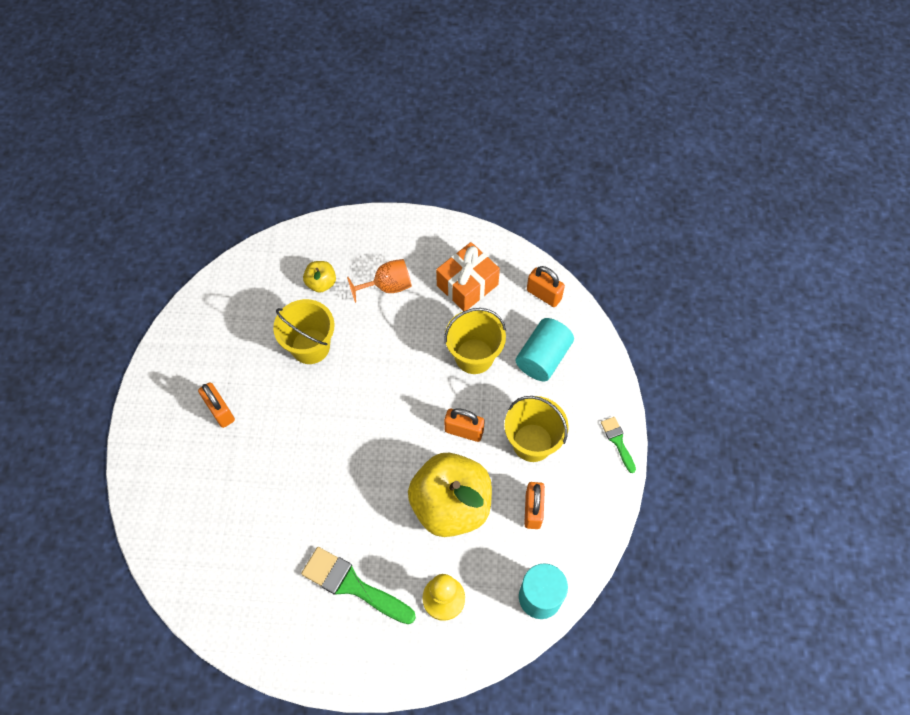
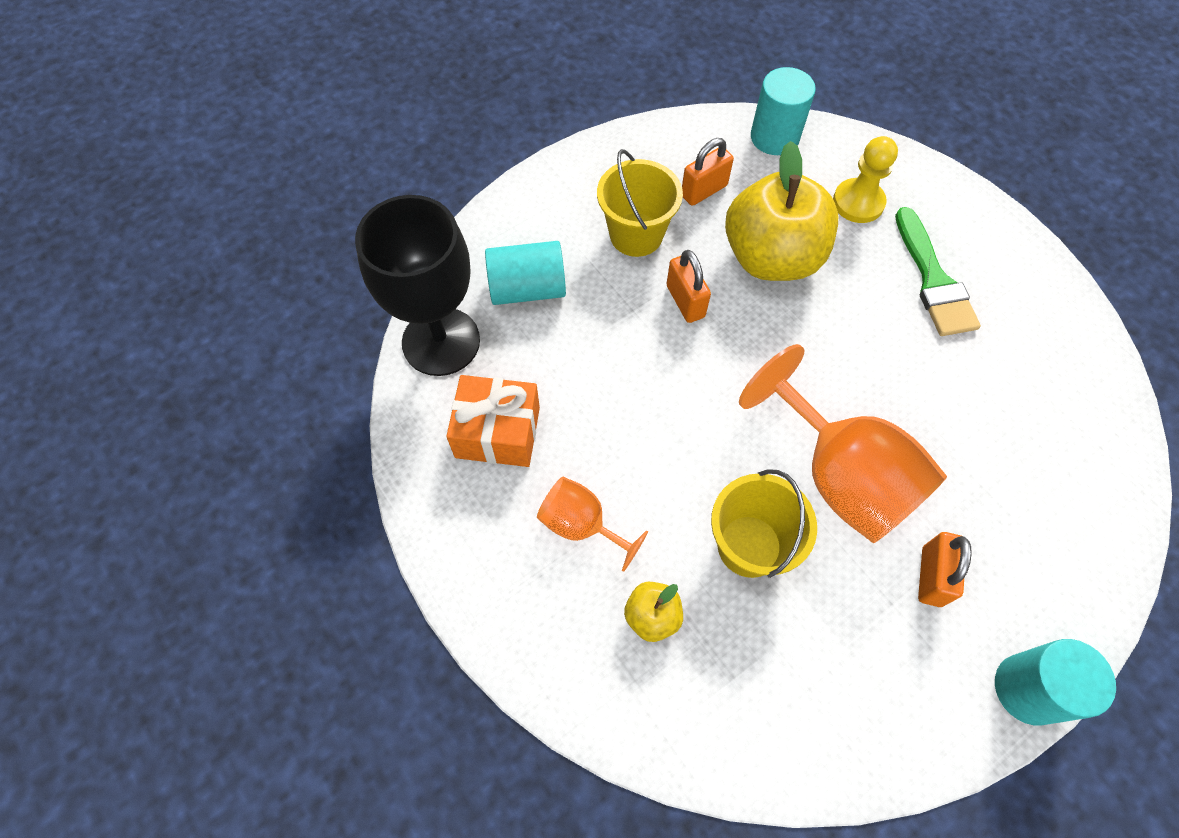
camera: 130 degrees left, 0 degrees up
(143, 403) = (1028, 689): none -> turquoise cylinder
(300, 417) = (840, 476): none -> orange goblet
(474, 356) = (588, 355): yellow bucket -> none
(544, 295) = (441, 341): orange padlock -> black goblet
(617, 441) = (564, 169): green brush -> none

